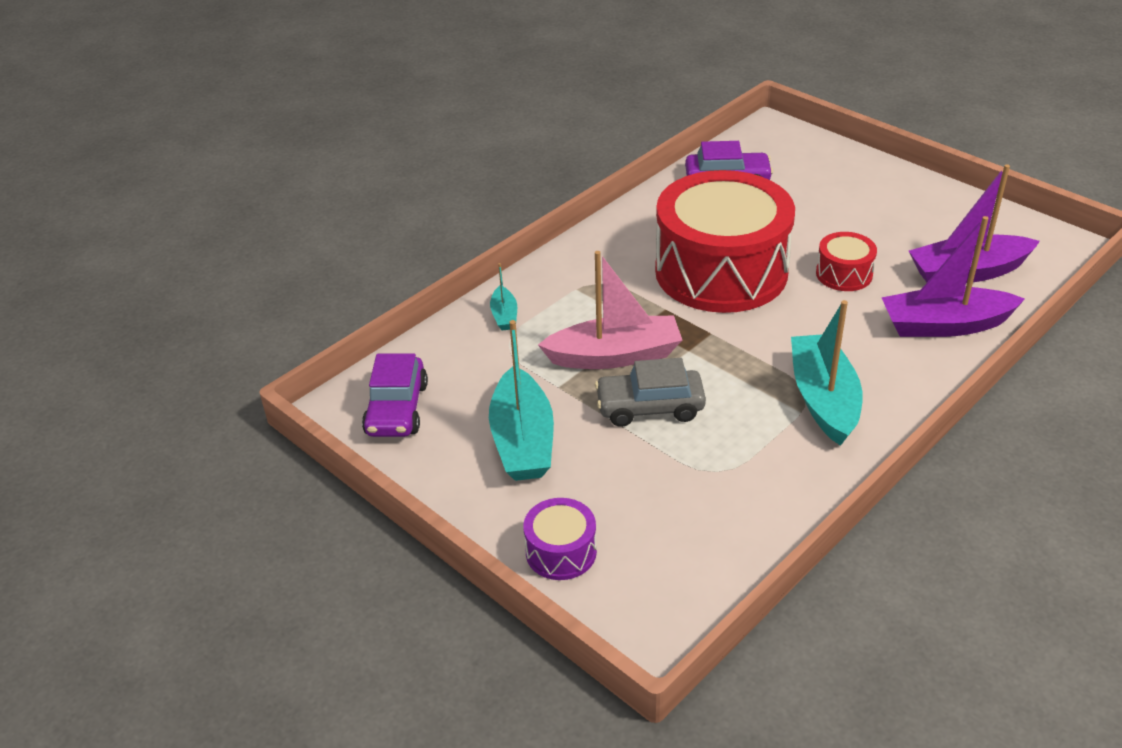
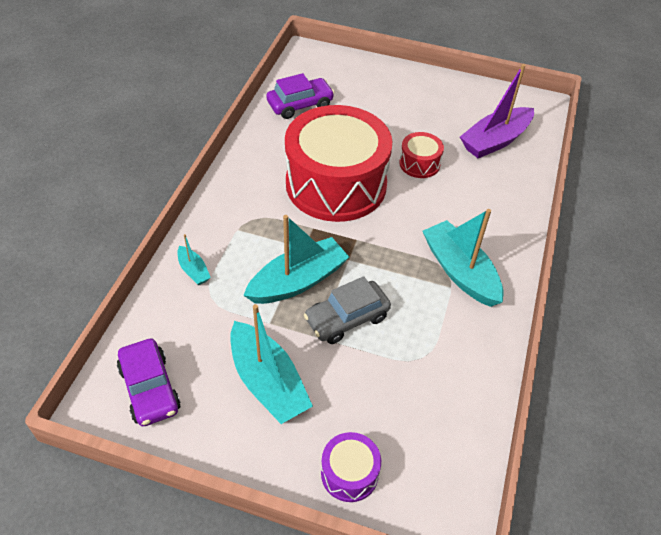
camera: 30 degrees left, 10 degrees up
(614, 356) = (297, 281): pink boat -> turquoise boat
(945, 325) = (503, 187): purple boat -> none

